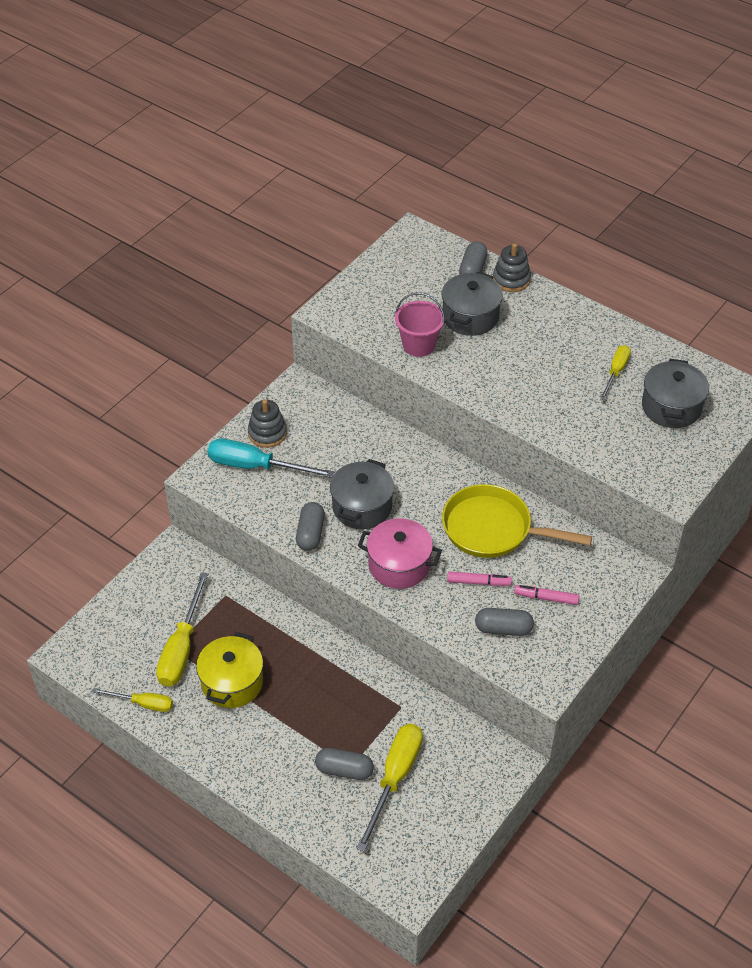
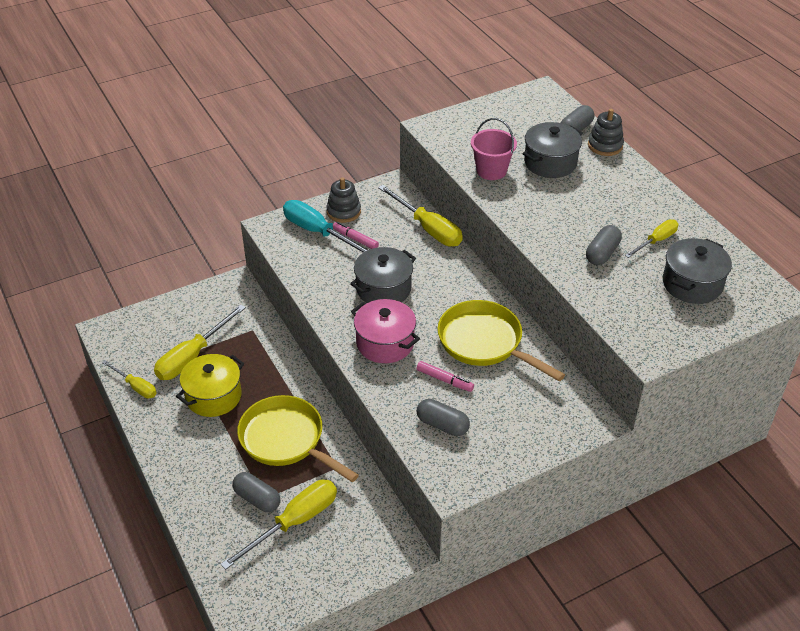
camera: 25 degrees right, 5 degrees down
(310, 533) = (328, 295): grey capsule -> grey capsule (602, 253)
(335, 699) = (286, 440): none -> yellow pan
(365, 423) = (428, 228): none -> yellow screwdriver
(546, 598) = (497, 414): pink marker -> pink marker (355, 239)

